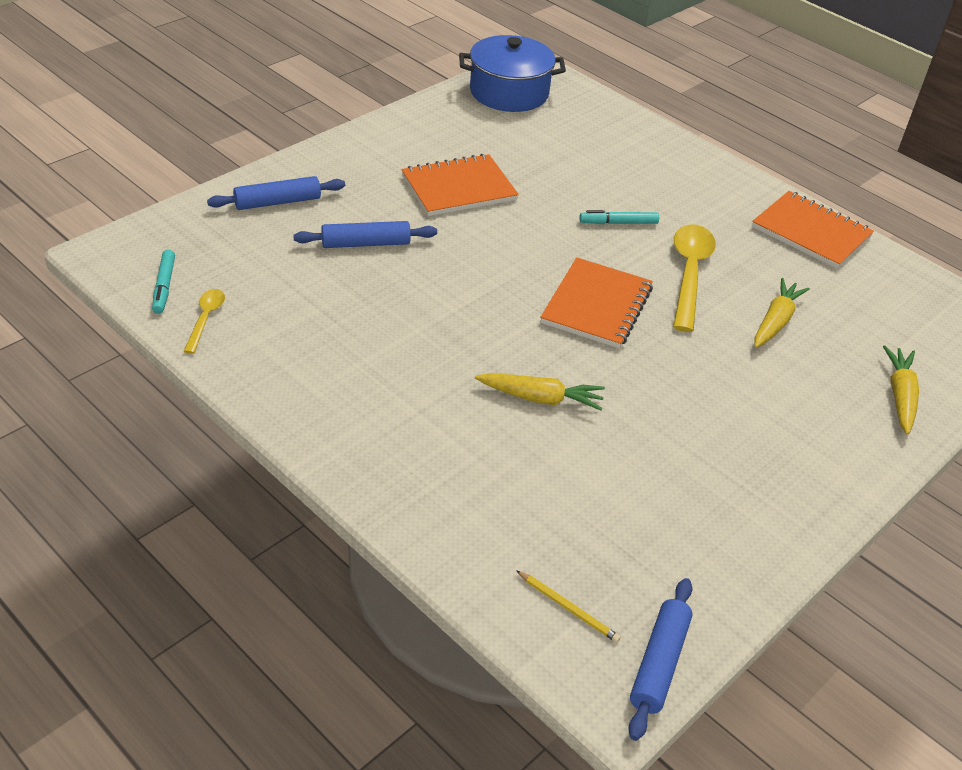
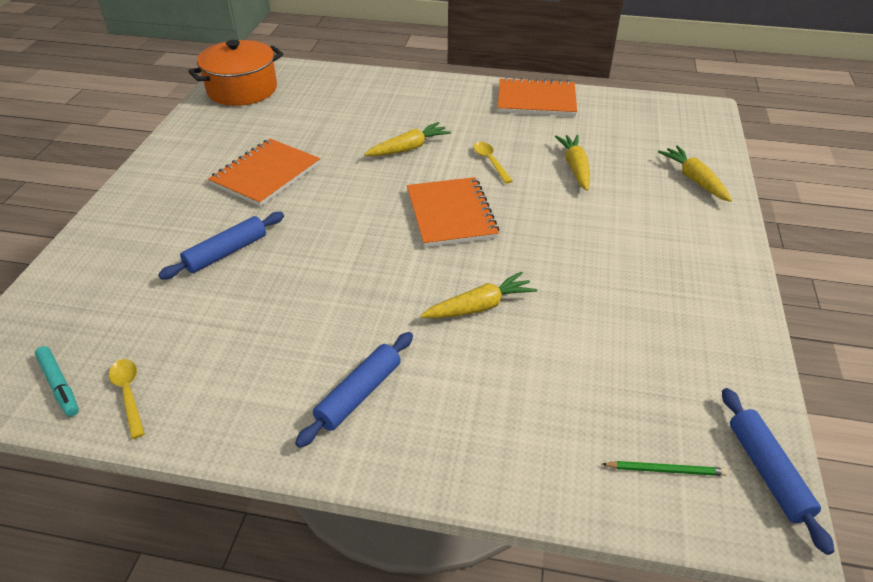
camera: 30 degrees left, 0 degrees up
(277, 202) = (115, 254): blue rolling pin -> blue rolling pin (359, 394)
(509, 92) = (242, 90): blue pot -> orange pot
(568, 608) = (665, 470): yellow pencil -> green pencil
(618, 223) = (409, 148): turquoise marker -> yellow carrot
(689, 274) = (490, 161): yellow spoon -> yellow spoon, size x0.53

